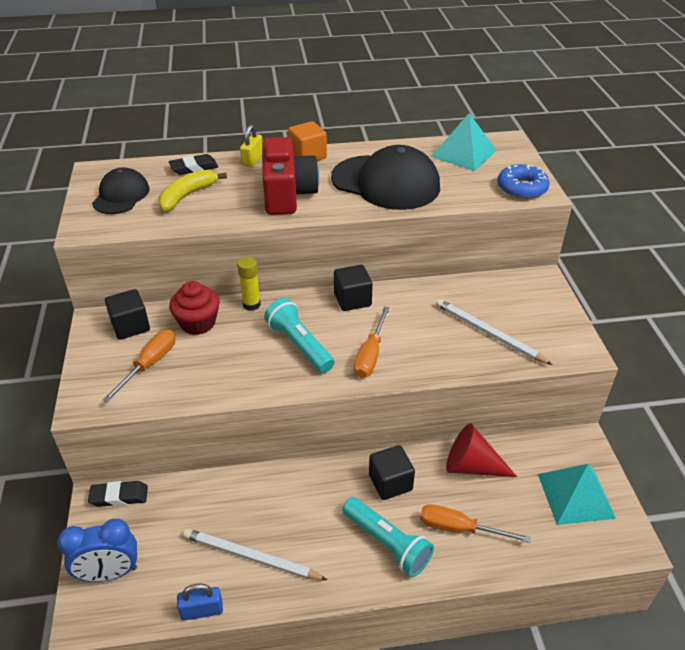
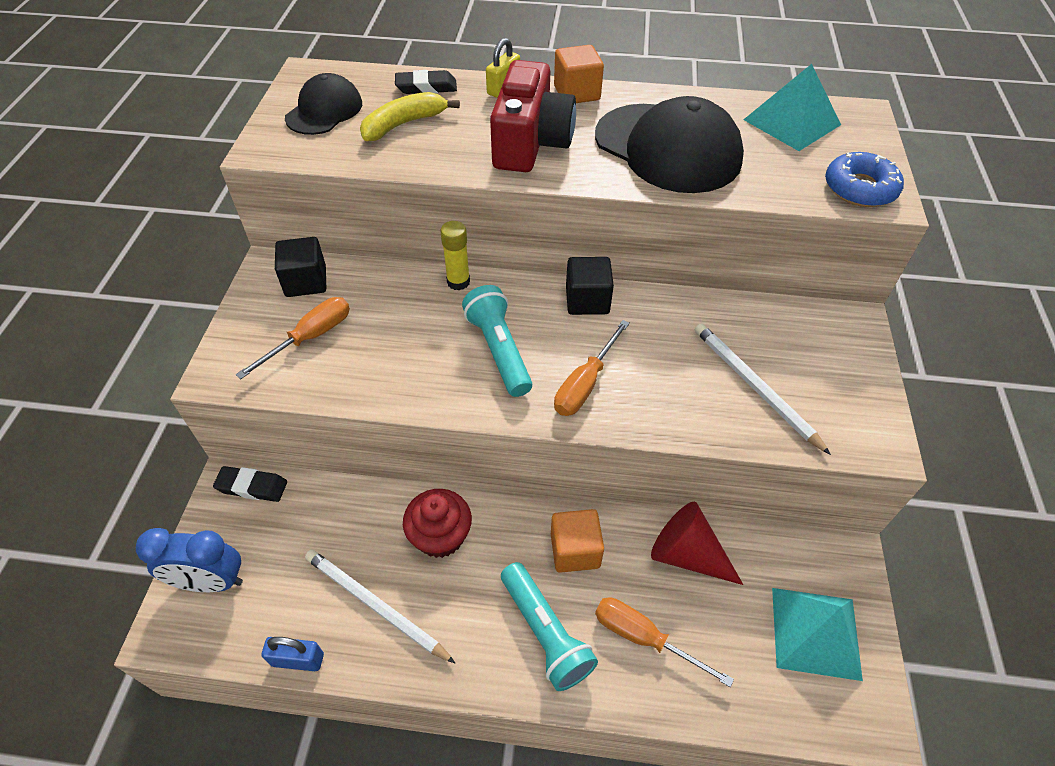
camera: 15 degrees right, 10 degrees up
(198, 323) = (385, 293): red cupcake -> red cupcake (440, 536)
(390, 482) = (575, 550): black cube -> orange cube

